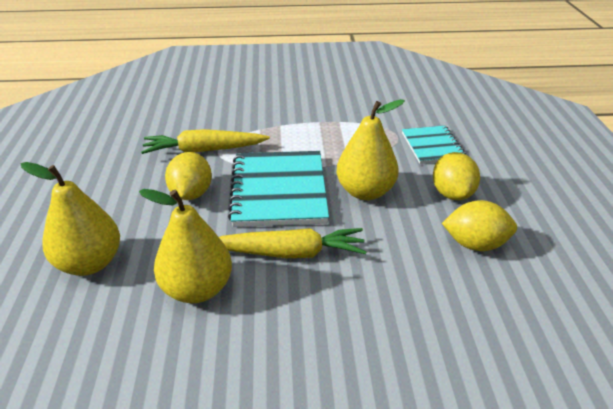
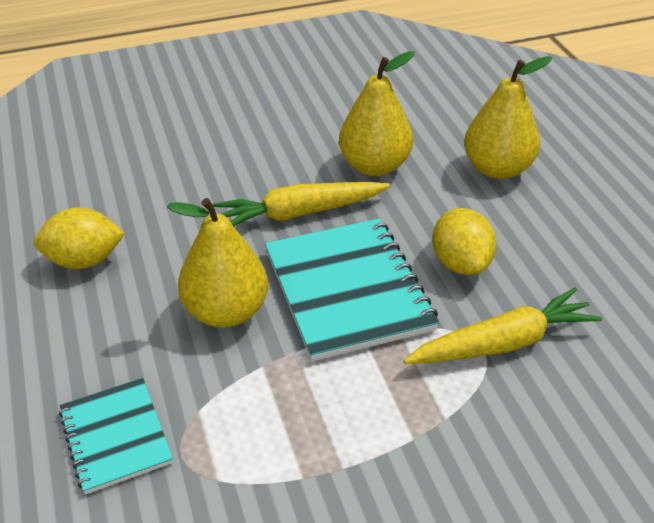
camera: 165 degrees right, 5 degrees up
(452, 194) = (98, 332): yellow lemon -> none

